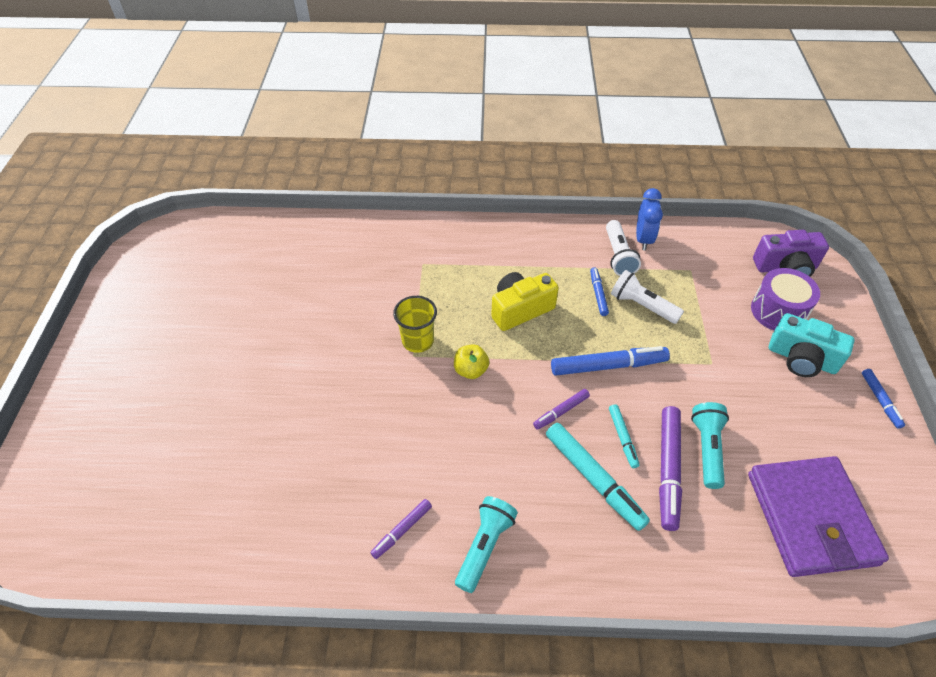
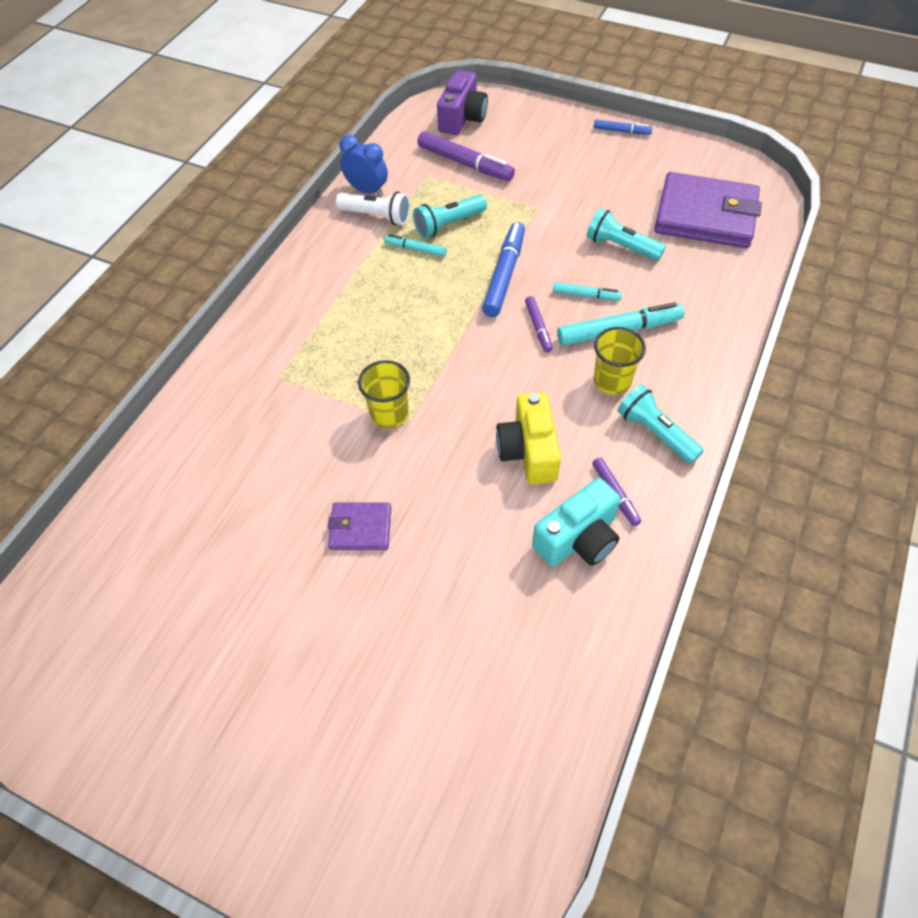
camera: 65 degrees left, 5 degrees up
(308, 362) = (360, 528): none -> purple wallet
(471, 370) = (454, 380): yellow apple -> none
(520, 309) = (398, 314): yellow camera -> yellow camera (529, 451)
(529, 491) = (612, 381): none -> yellow cup
(598, 294) = (415, 249): blue marker -> turquoise marker
(642, 306) = (448, 225): white flashlight -> turquoise flashlight
(668, 470) = (630, 279): purple marker -> purple marker (465, 163)
(778, 311) = (506, 144): purple drum -> none
(801, 359) = (561, 153): turquoise camera -> turquoise camera (578, 538)

